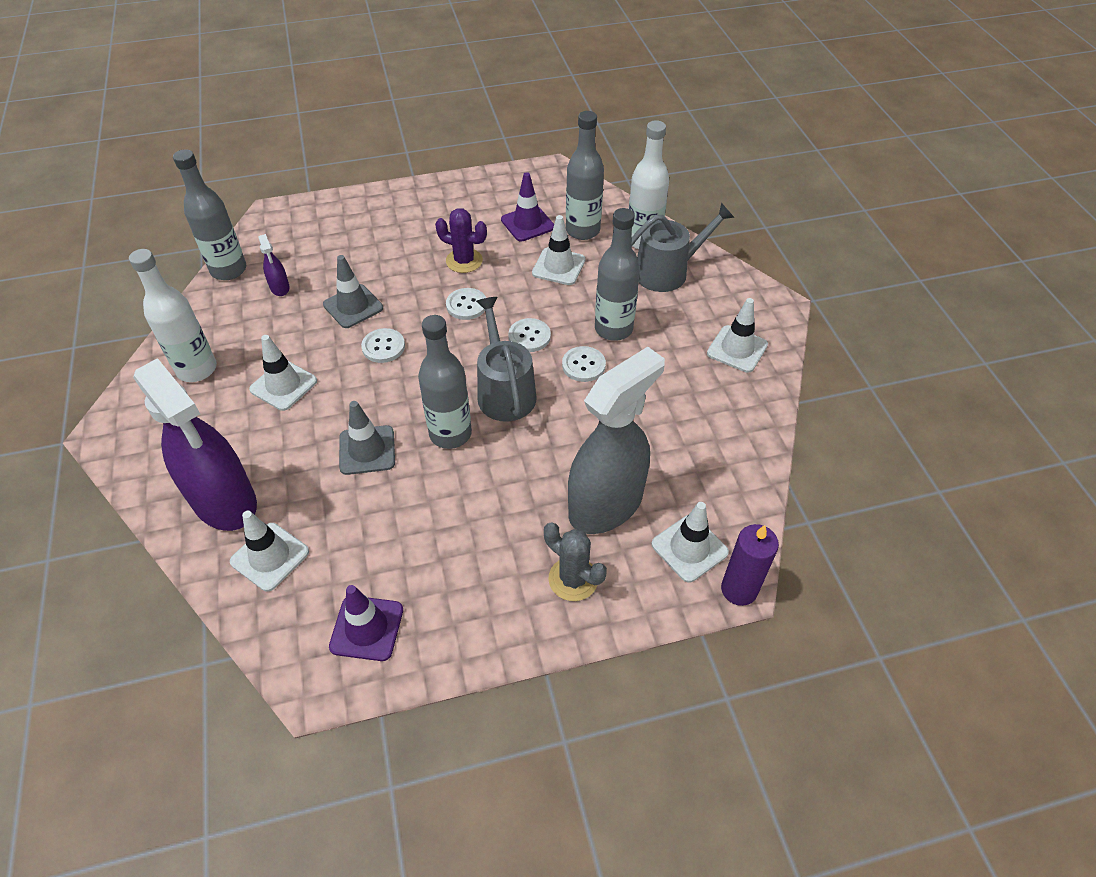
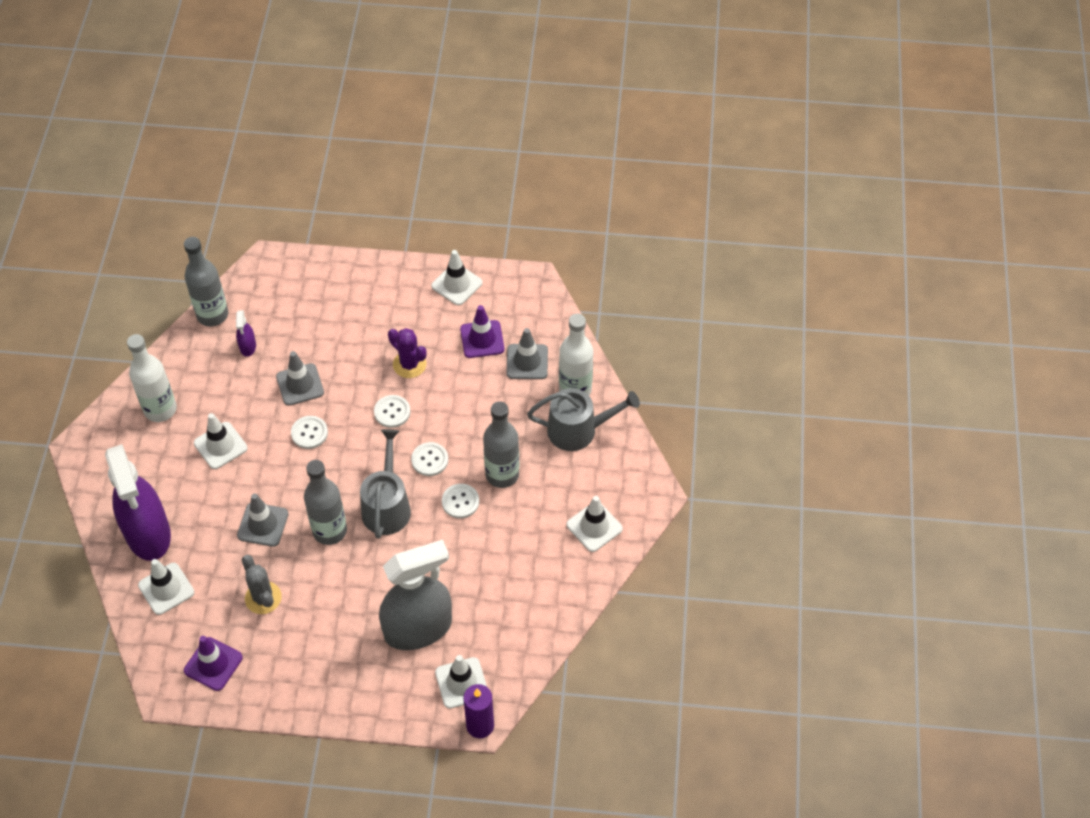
camera: 20 degrees right, 5 degrees up
(558, 266) = (487, 395): white traffic cone -> white traffic cone (457, 284)
(573, 579) = (367, 677): grey cactus -> grey cactus (263, 598)
(582, 230) = (527, 362): grey bottle -> grey traffic cone

